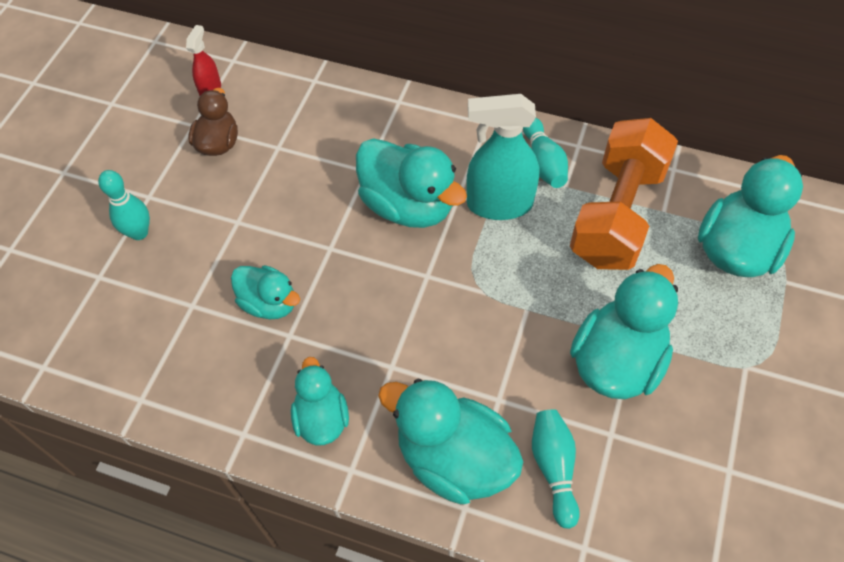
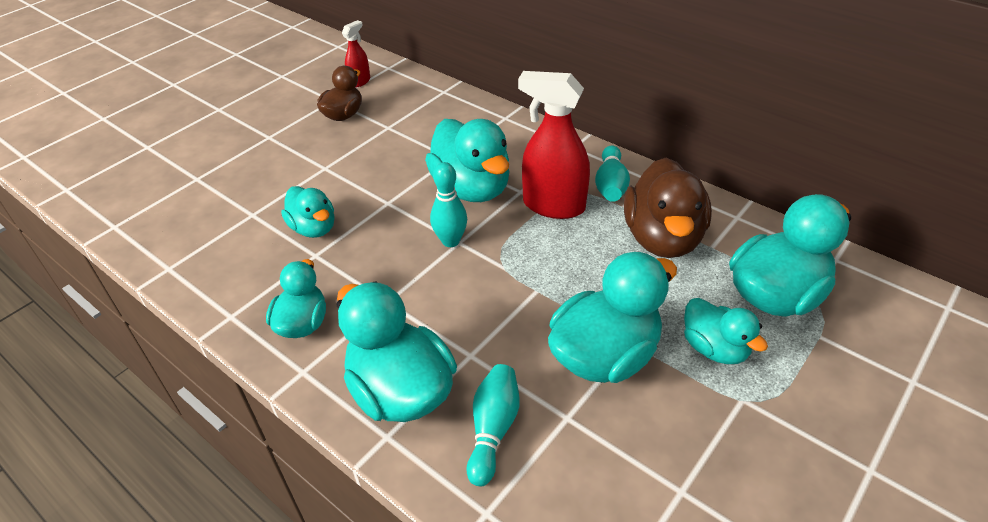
camera: 20 degrees right, 15 degrees down
(139, 232) = (246, 157): turquoise bowling pin -> turquoise bowling pin (450, 241)
(499, 204) = (553, 206): turquoise spray bottle -> red spray bottle
(617, 214) = (662, 238): orange dumbbell -> brown duck
(705, 322) = (714, 348): none -> turquoise duck

